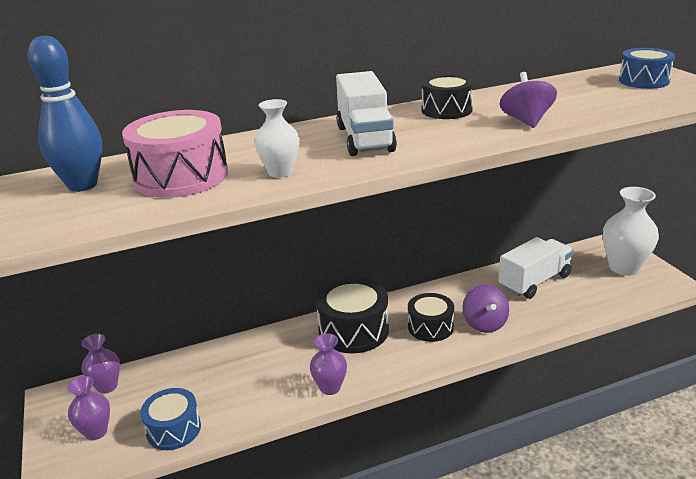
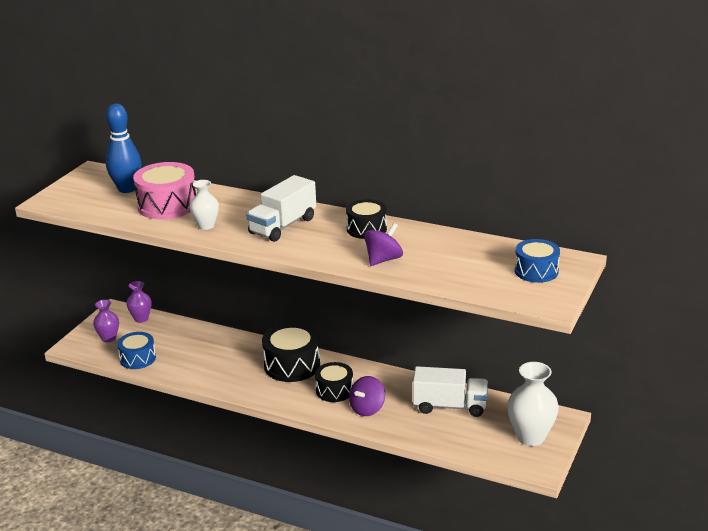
camera: 45 degrees right, 0 degrees up
(330, 387) = (230, 386): purple vase -> none

